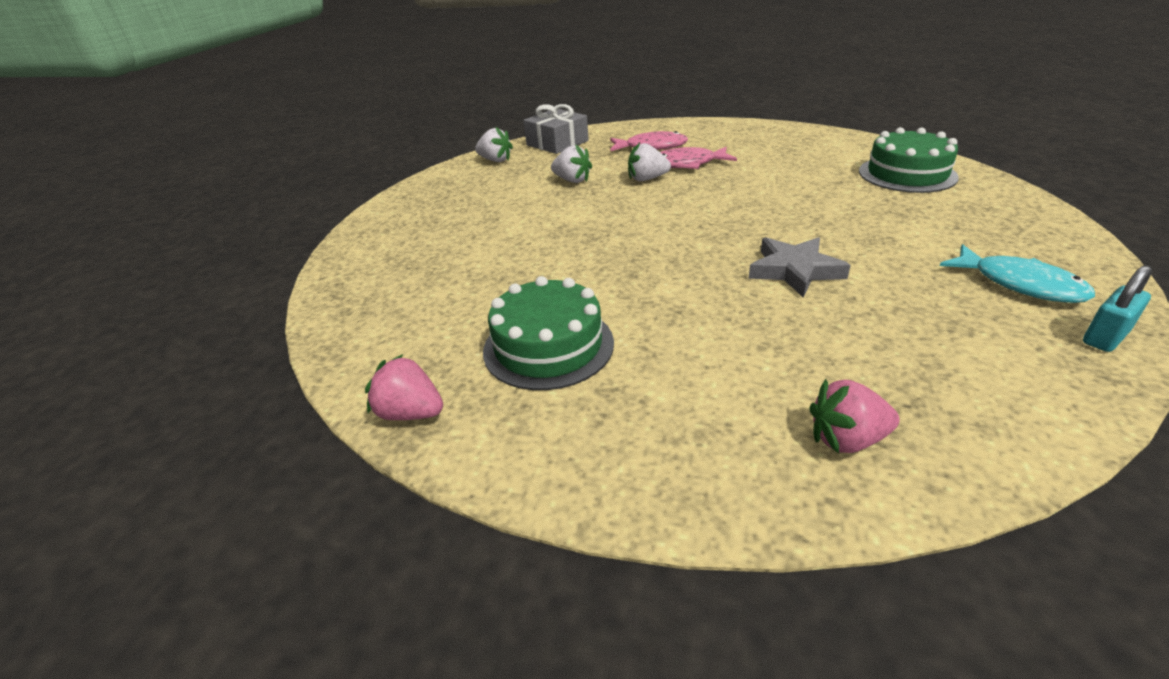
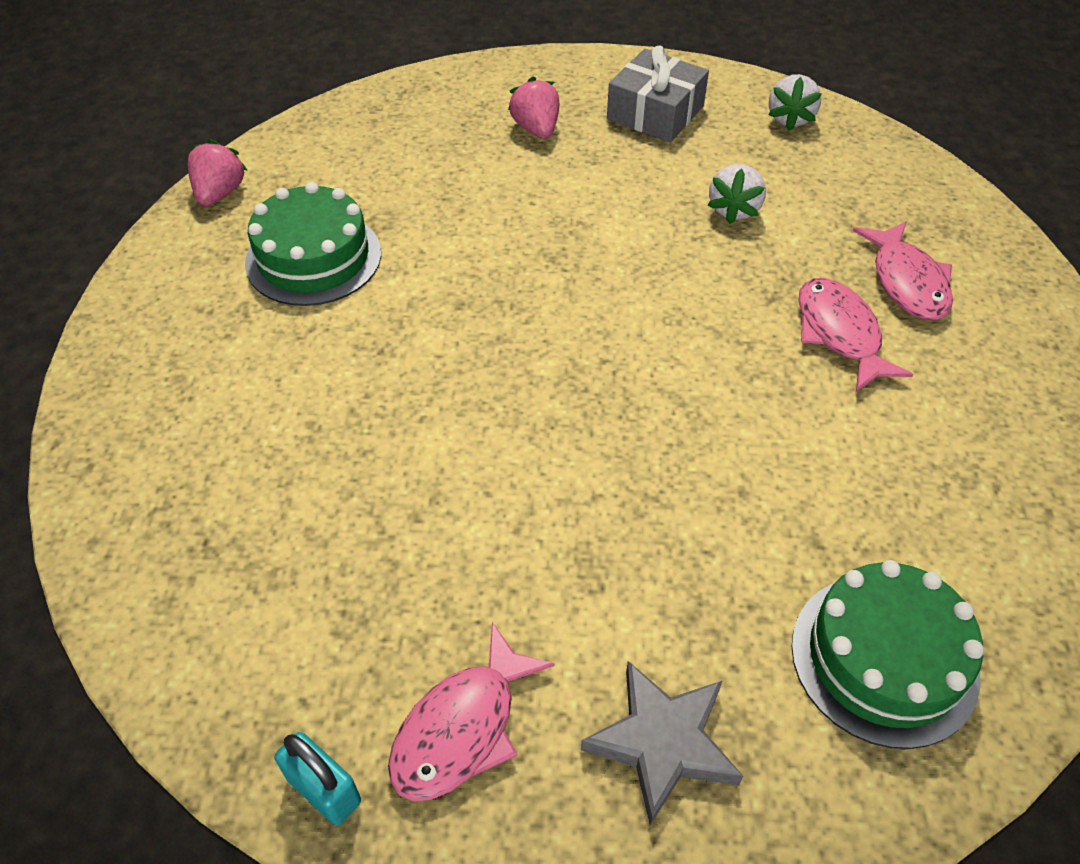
camera: 75 degrees right, 15 degrees up
(557, 143) = (886, 168): grey gift -> grey gift (655, 112)
(647, 179) = (760, 289): white strawberry -> none
(794, 270) = (481, 461): grey star -> grey star (662, 742)
(846, 439) = (158, 484): pink strawberry -> pink strawberry (536, 129)
(1019, 284) = (462, 728): turquoise fish -> pink fish

